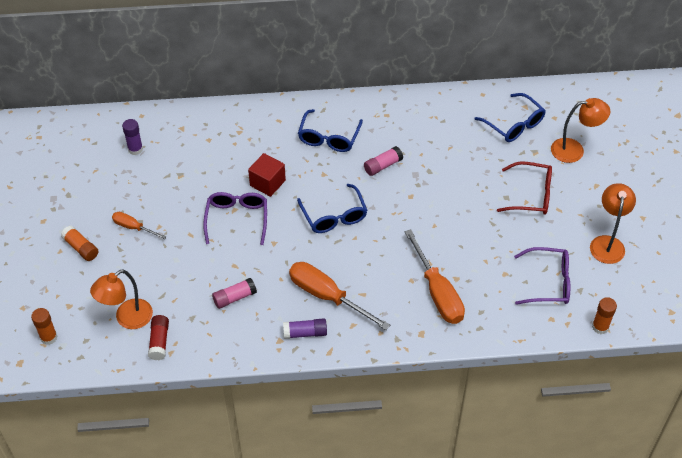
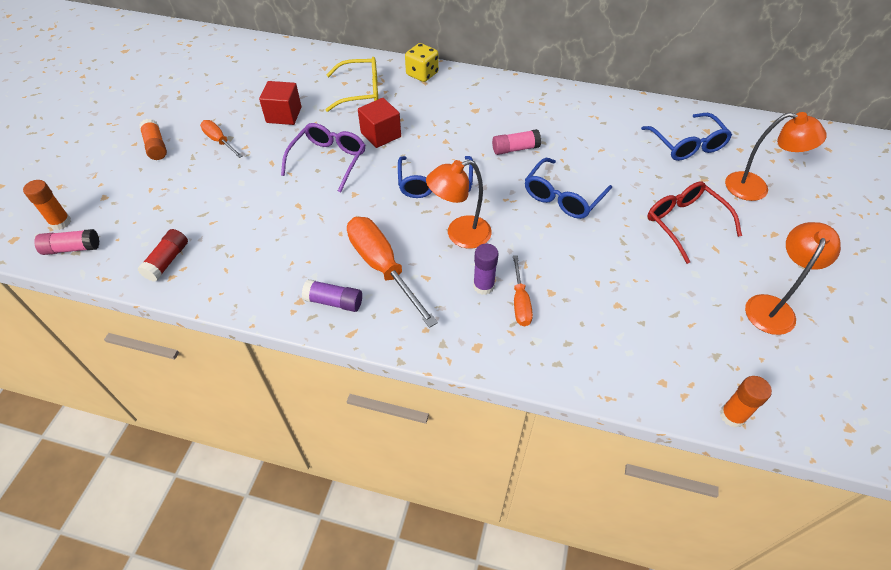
camera: 20 degrees right, 0 degrees up
(127, 319) = (151, 227): orange lamp -> orange lamp (460, 235)
(135, 149) = (268, 74): purple glue stick -> purple glue stick (483, 286)
(174, 187) = (284, 115): none -> red cube
(228, 145) = (361, 91): none -> yellow glasses
(234, 297) = (277, 238): pink glue stick -> pink glue stick (72, 248)
(272, 112) = (422, 74): none -> yellow dice
(329, 138) = (468, 109): blue glasses -> blue glasses (563, 197)
(437, 292) = (520, 302): orange screwdriver -> orange screwdriver, size x0.54
(531, 195) = (684, 223): red glasses -> red glasses turned 150 degrees counterclockwise
(549, 282) = (674, 333): purple glasses -> none

